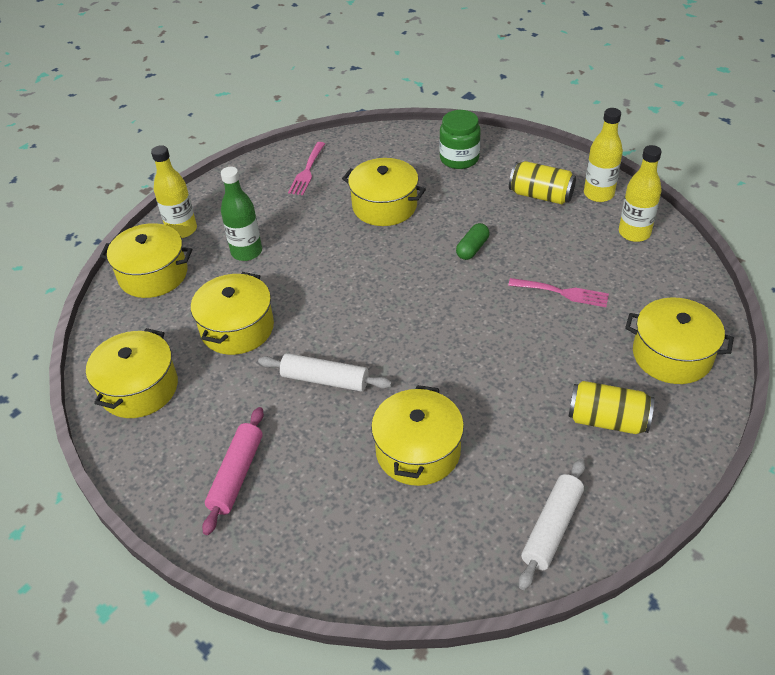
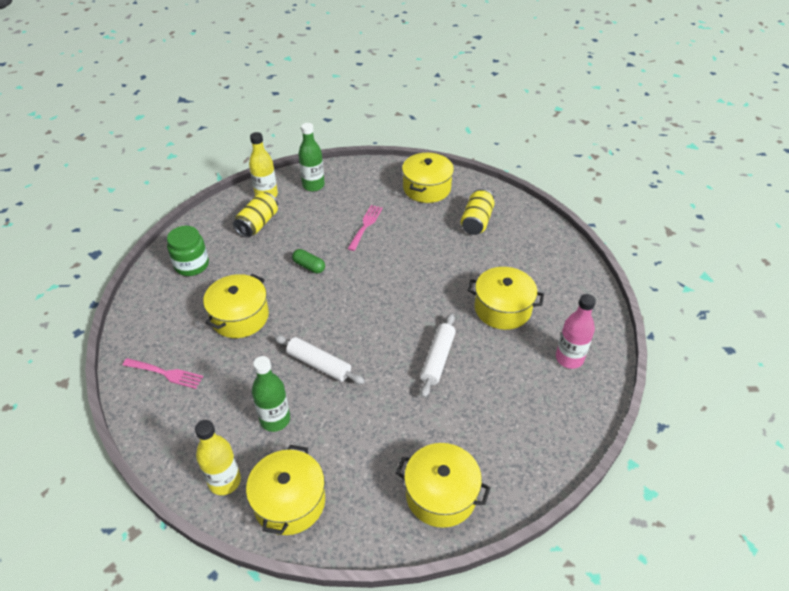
camera: 90 degrees left, 0 degrees up
(237, 328) = (375, 421): yellow pot -> none
(237, 475) = (528, 412): pink rolling pin -> none
(325, 530) = (569, 358): none -> pink bottle
(552, 528) = (554, 253): white rolling pin -> white rolling pin (319, 364)
(634, 233) = (313, 185): yellow bottle -> green bottle

